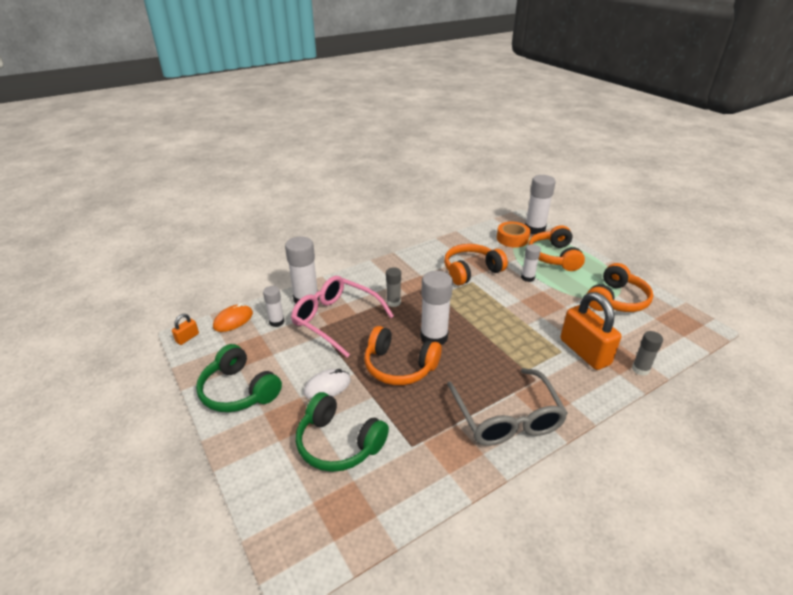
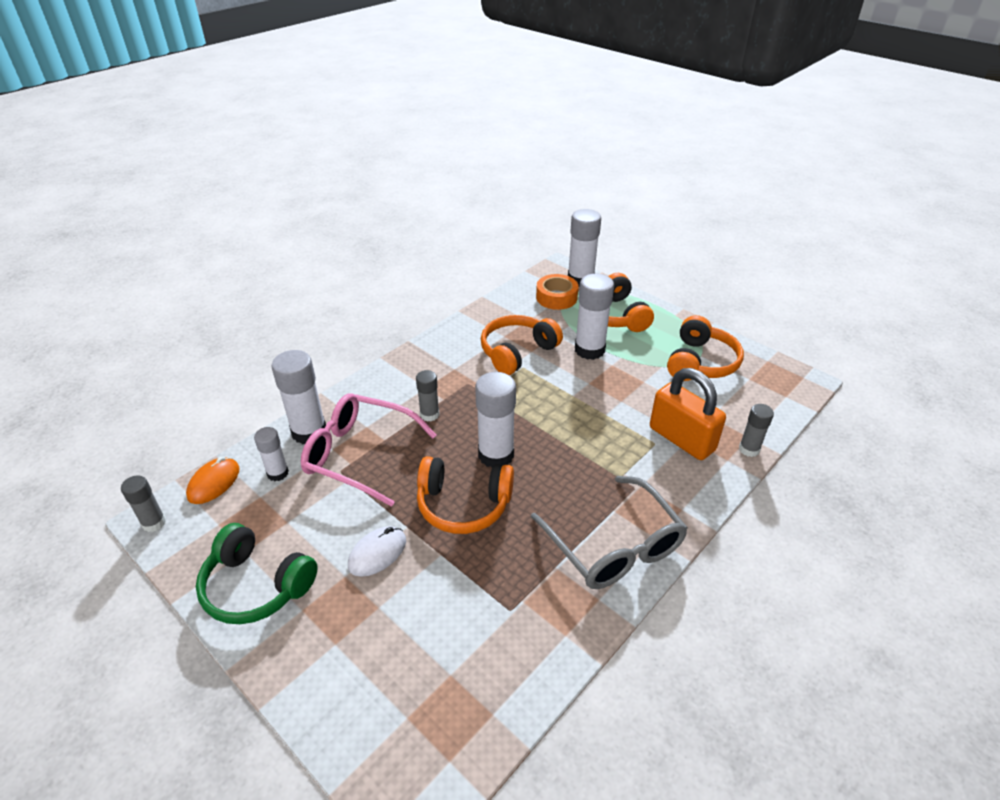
camera: 15 degrees left, 5 degrees up
(187, 338) = (154, 523): orange padlock -> grey glue stick
(339, 443) = (416, 629): green headphones -> none
(527, 278) = (589, 350): white glue stick -> white glue stick, size x1.75

